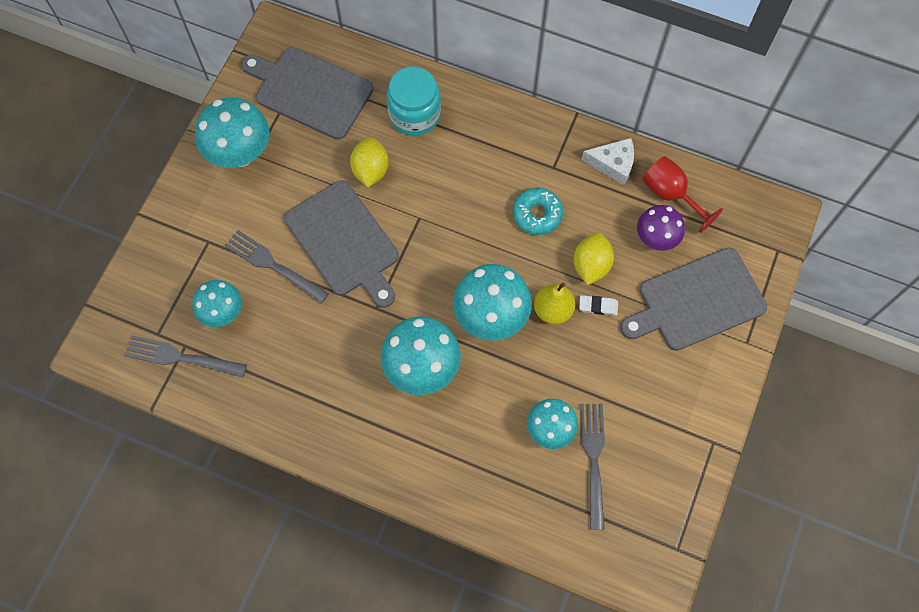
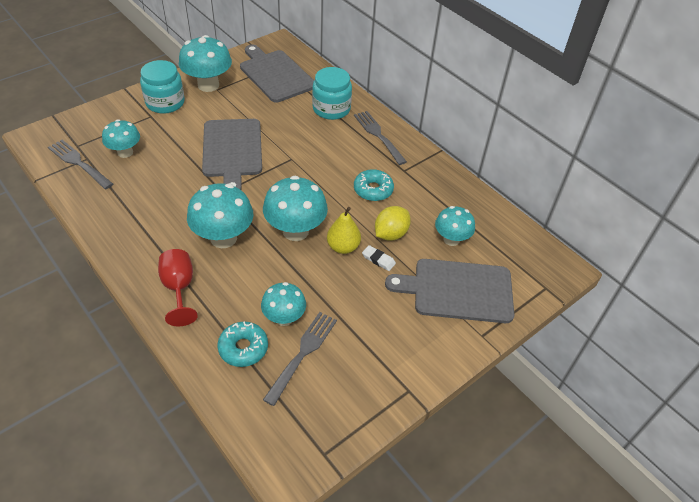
camera: 25 degrees right, 20 degrees down
(209, 211) = (165, 103): none -> turquoise jar
(274, 265) = (178, 143): grey fork -> grey fork (379, 136)
(370, 170) = (280, 123): yellow lemon -> none
(534, 485) = (243, 348): none -> turquoise donut
(613, 164) = (448, 185): white cheese -> none
(656, 239) = (451, 239): purple mushroom -> turquoise mushroom
(671, 195) = (480, 219): red goblet -> red goblet (179, 288)

